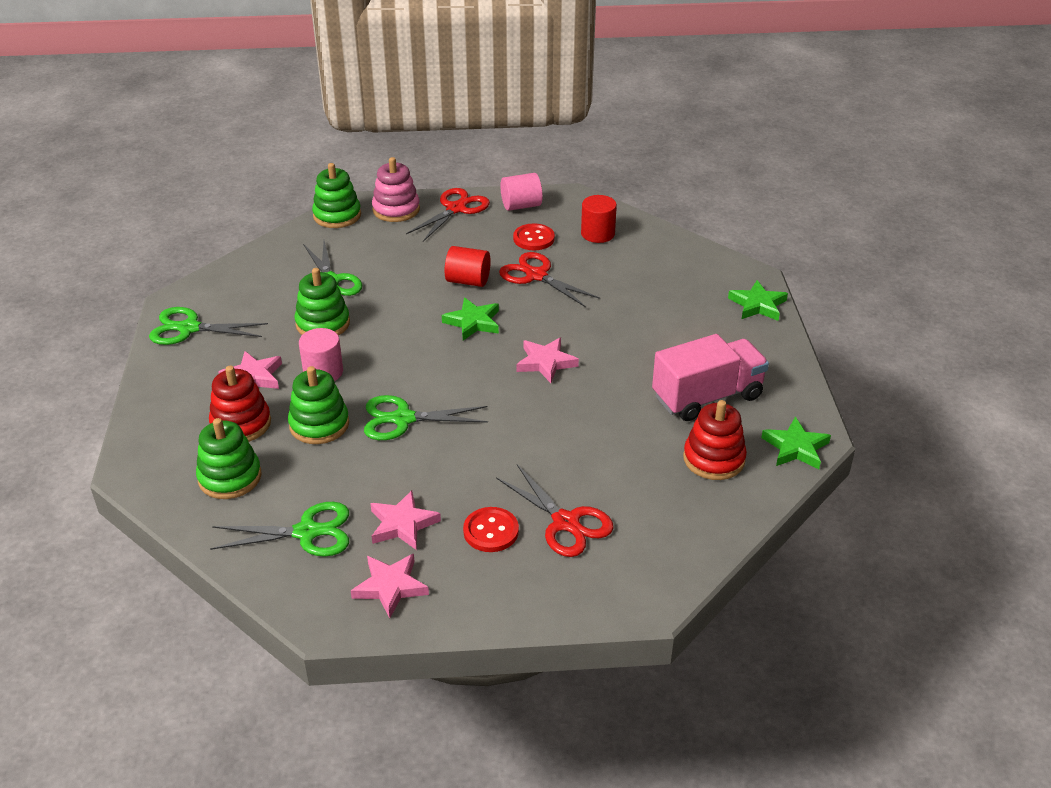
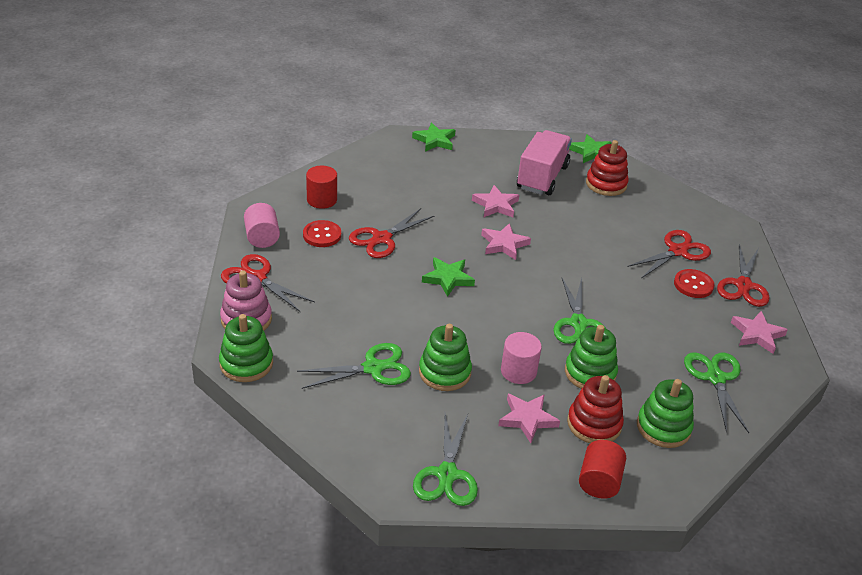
camera: 90 degrees left, 0 degrees up
(402, 524) = (696, 327): pink star -> pink star (496, 205)
(468, 281) = (384, 278): red cylinder -> red cylinder (599, 481)
(497, 587) = (743, 285): none -> red scissors
(707, 397) = (542, 177): pink truck -> pink truck turned 45 degrees clockwise

